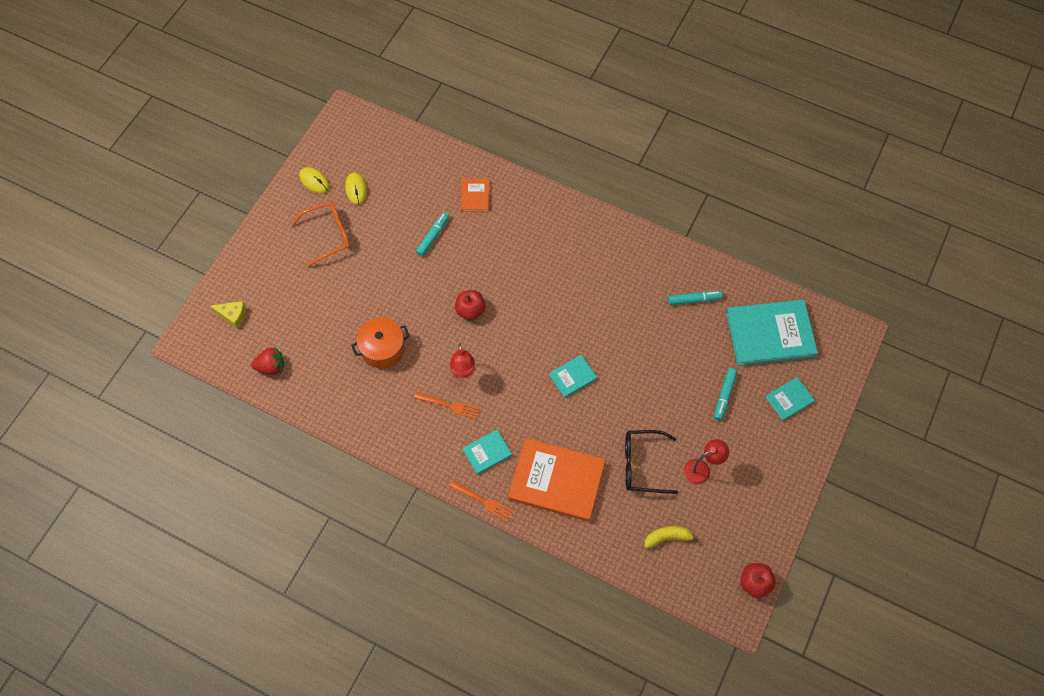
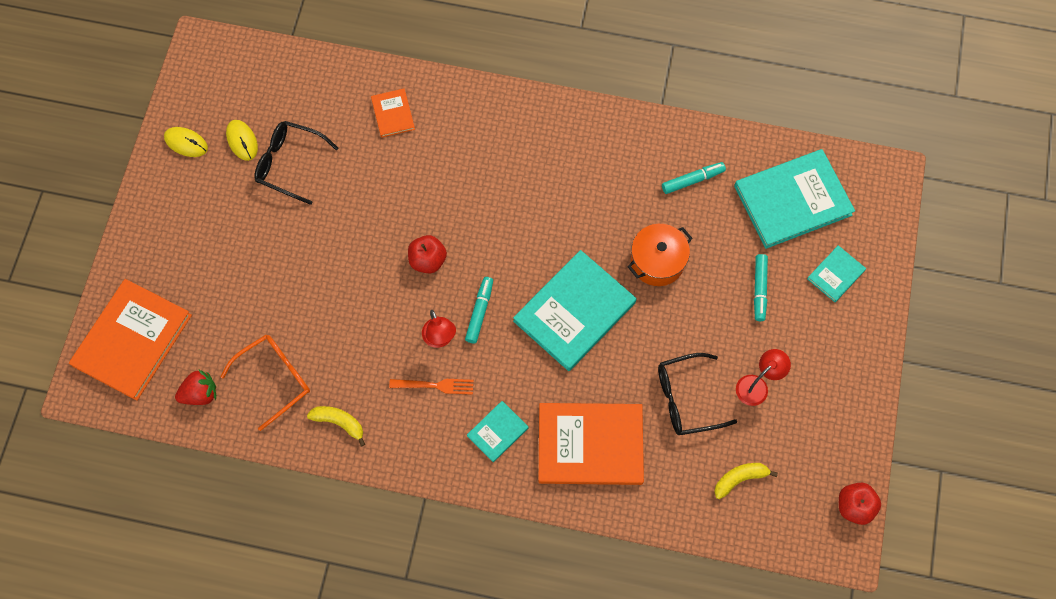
camera: 15 degrees left, 5 degrees up
(233, 315) = (132, 340): yellow cheese -> orange book
(329, 235) = (224, 208): orange glasses -> orange glasses (275, 378)
(368, 414) = (339, 422): none -> yellow banana
(382, 349) = (333, 335): orange pot -> orange pot (657, 261)
(386, 214) = (289, 164): none -> black glasses
(433, 236) = (355, 178): turquoise marker -> turquoise marker (479, 312)
(483, 501) = (510, 493): orange fork -> none
(573, 377) = (574, 312): turquoise book -> turquoise book, size x2.07

